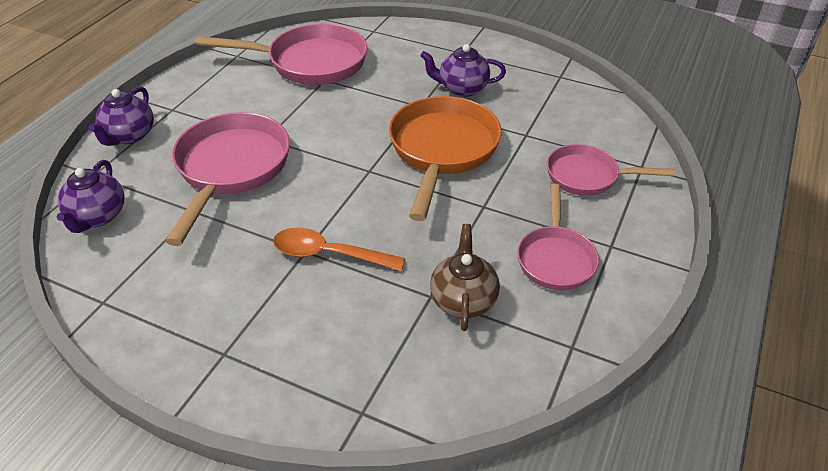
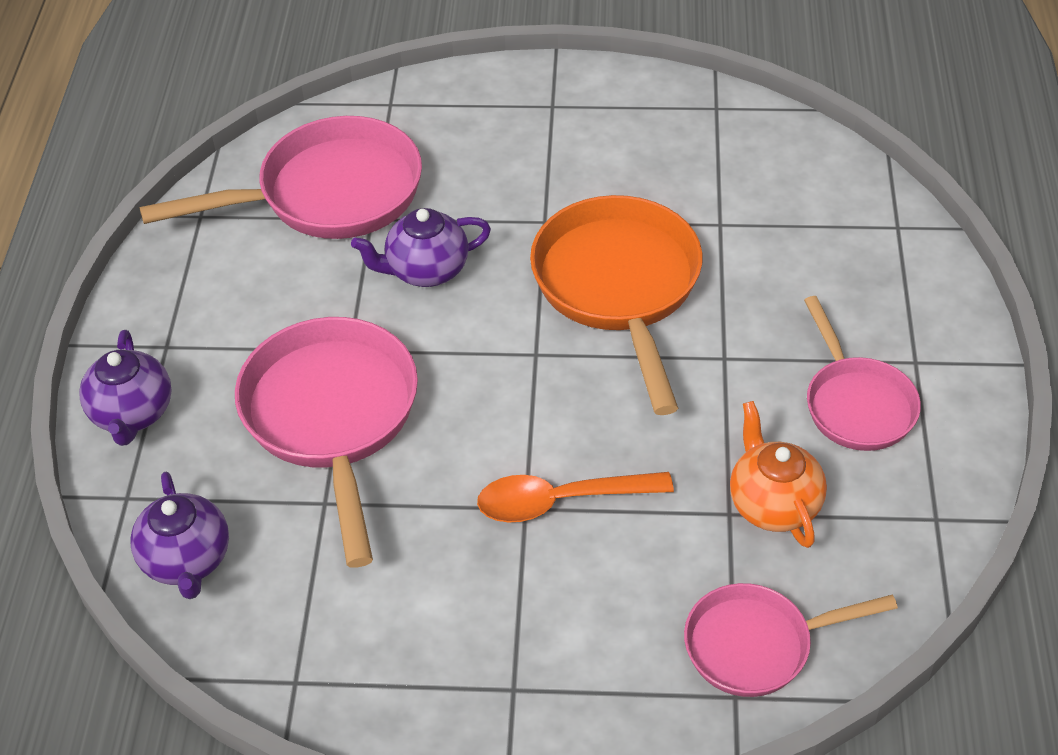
camera: 20 degrees left, 5 degrees up
(462, 88) = (587, 172): purple teapot -> purple teapot (426, 270)
(463, 300) = (773, 504): brown teapot -> orange teapot
(587, 176) = (836, 266): pink pan -> pink pan (757, 645)

